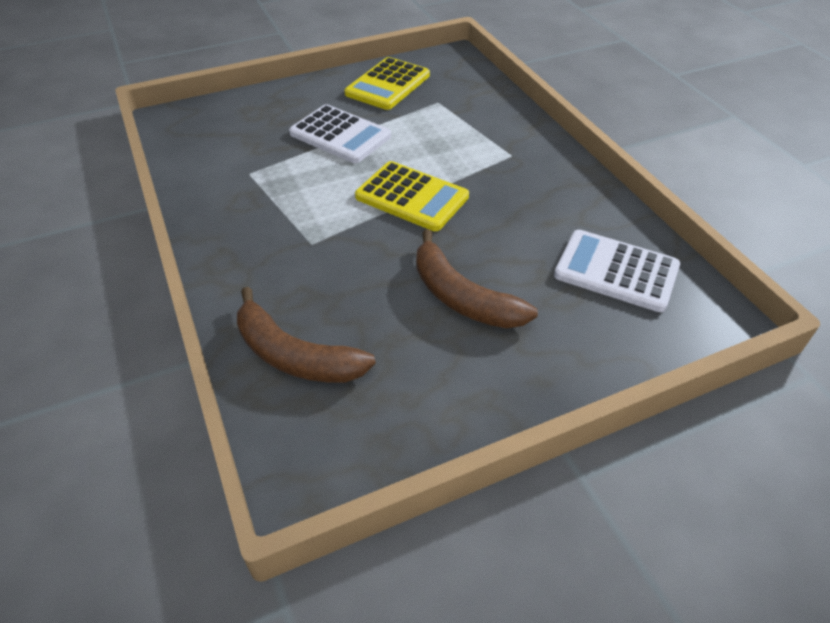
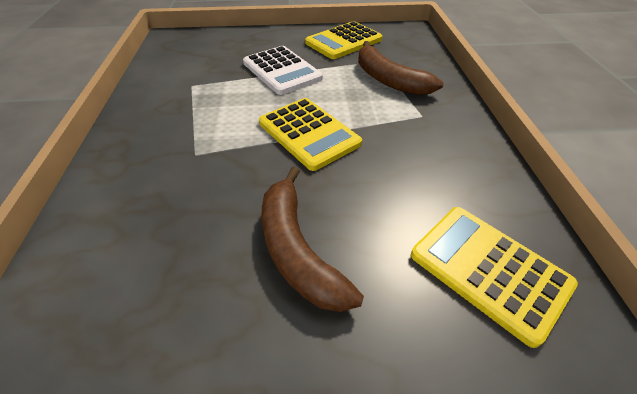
camera: 20 degrees right, 0 degrees up
(295, 355) = (96, 265): brown banana -> brown banana (388, 80)
(616, 271) = (488, 270): white calculator -> yellow calculator

